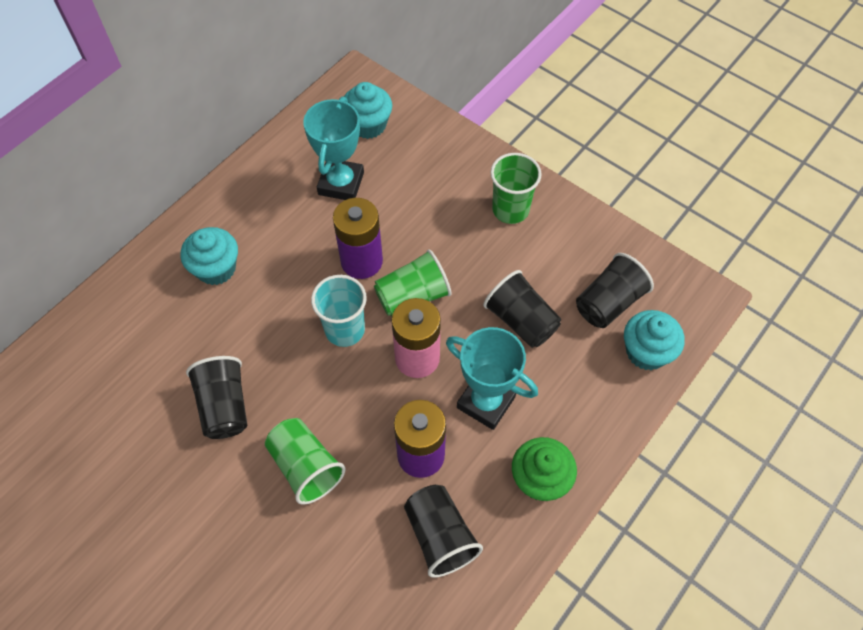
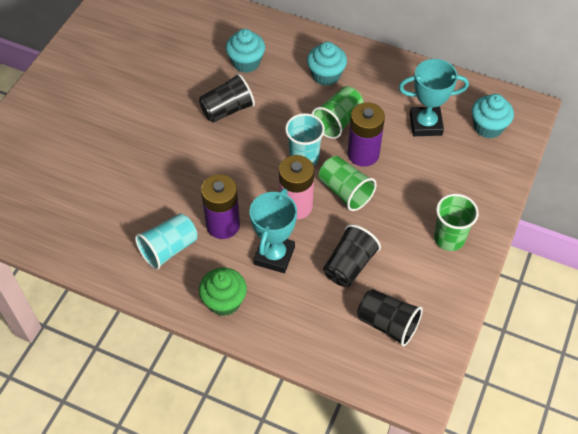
camera: 75 degrees right, 5 degrees down
(306, 467) = (198, 163): green cup -> green cup (338, 121)
(440, 536) = (169, 249): black cup -> turquoise cup
(646, 352) = (352, 358): turquoise cupcake -> turquoise cupcake (246, 62)

